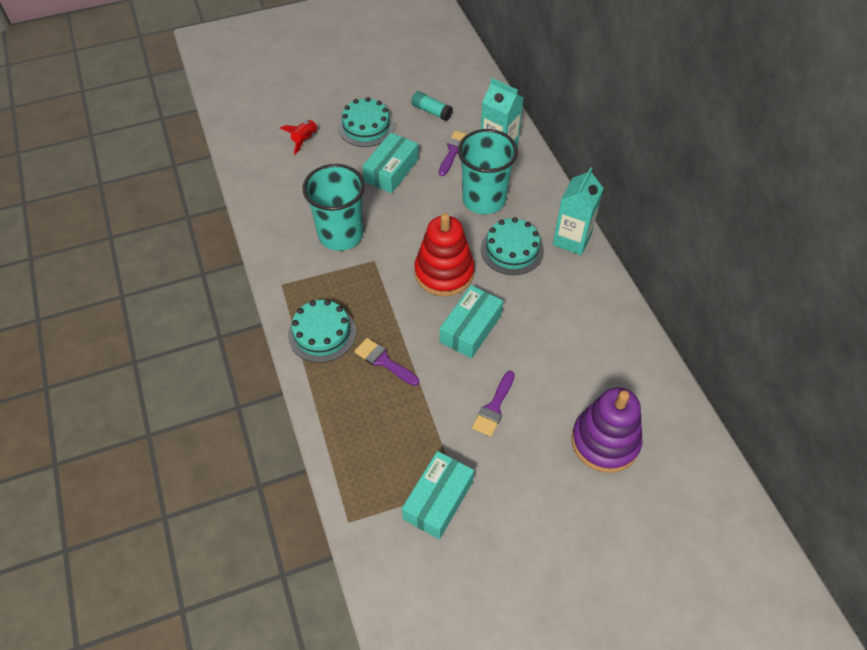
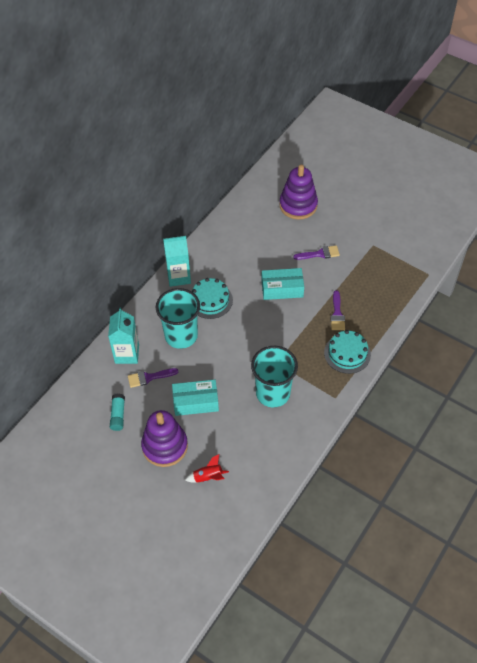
camera: 125 degrees left, 0 degrees up
(366, 126) = (165, 446): turquoise cake -> purple stacking toy
(438, 500) = (386, 248): turquoise box -> none
(444, 273) = (255, 322): red stacking toy -> none

